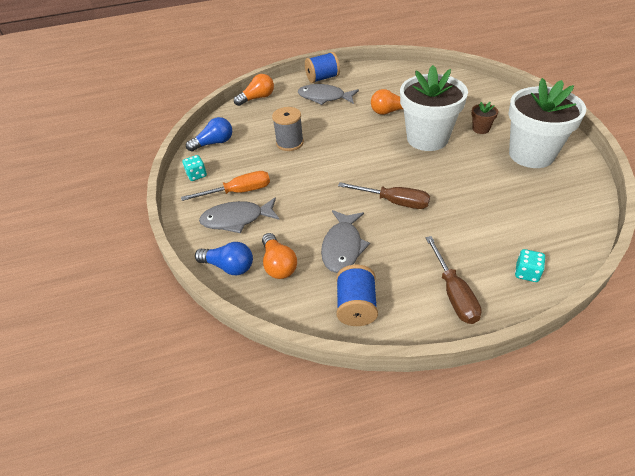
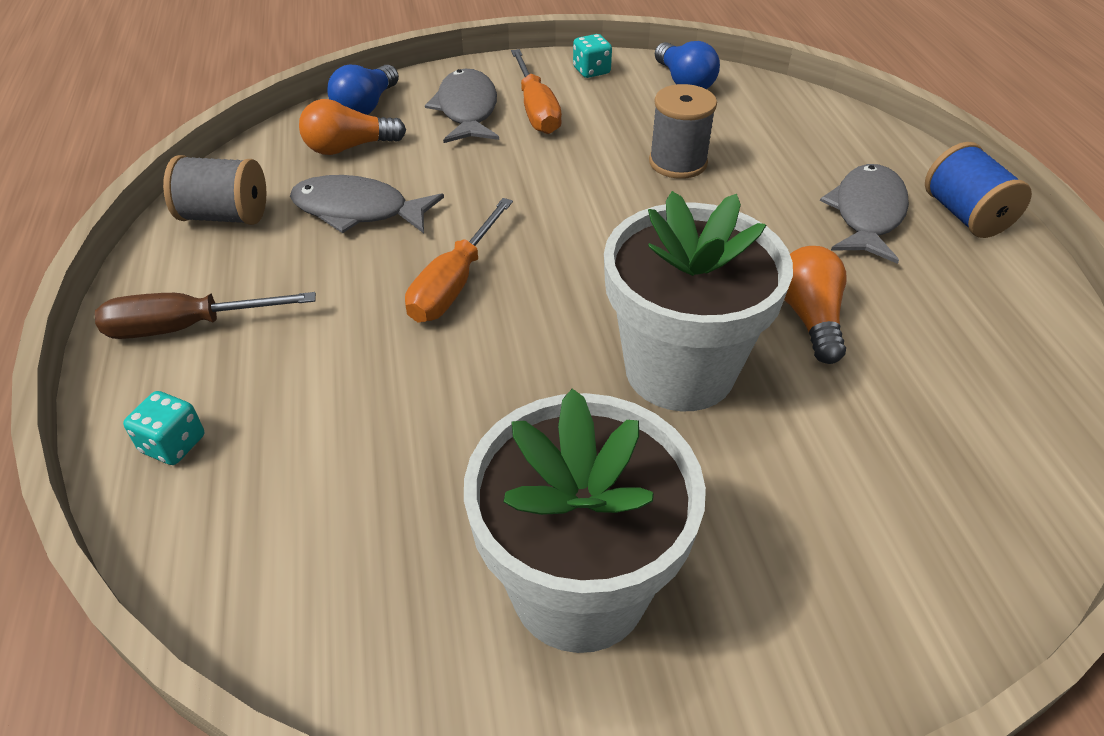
camera: 90 degrees right, 0 degrees up
(257, 98) = (851, 124): orange light bulb -> none
(356, 306) = (225, 216): blue spool -> grey spool
(393, 202) = (455, 283): brown screwdriver -> orange screwdriver
(480, 129) = (721, 494): brown flower pot -> none

